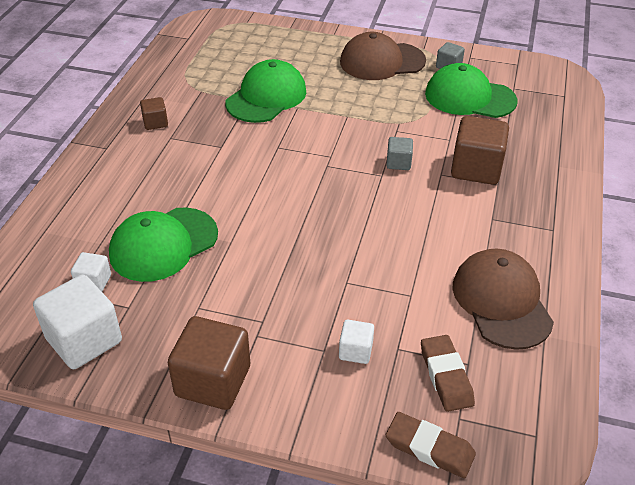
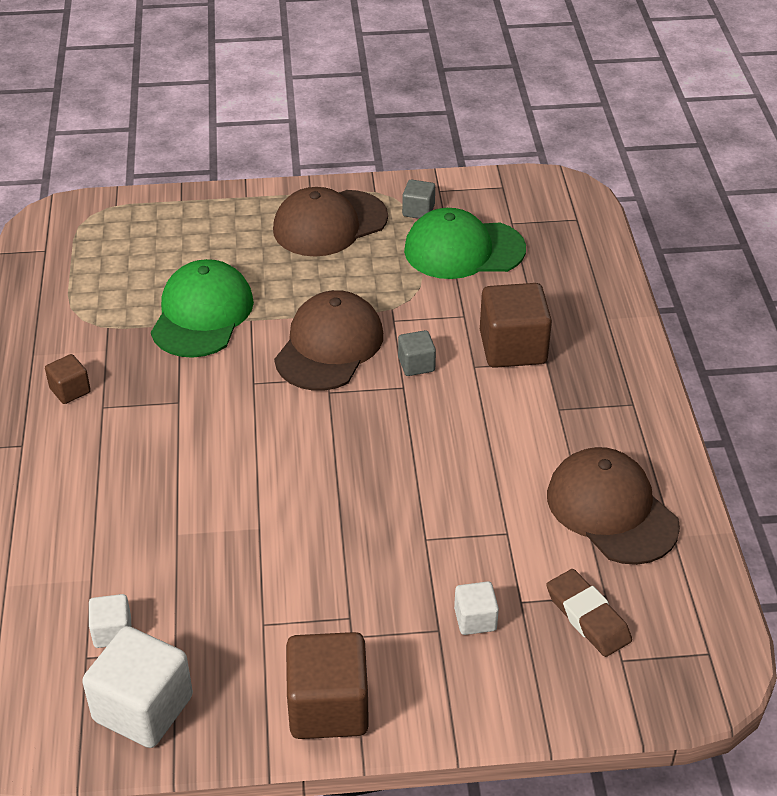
camera: 20 degrees left, 0 degrees up
(163, 244) = (175, 556): green cap -> none
(342, 136) = (329, 346): none -> brown cap
(429, 448) = (605, 703): brown eraser -> none

